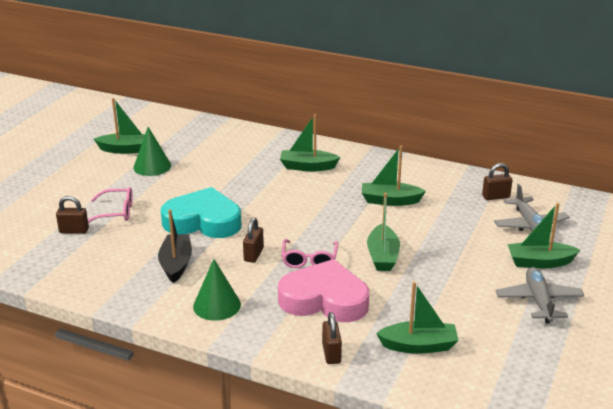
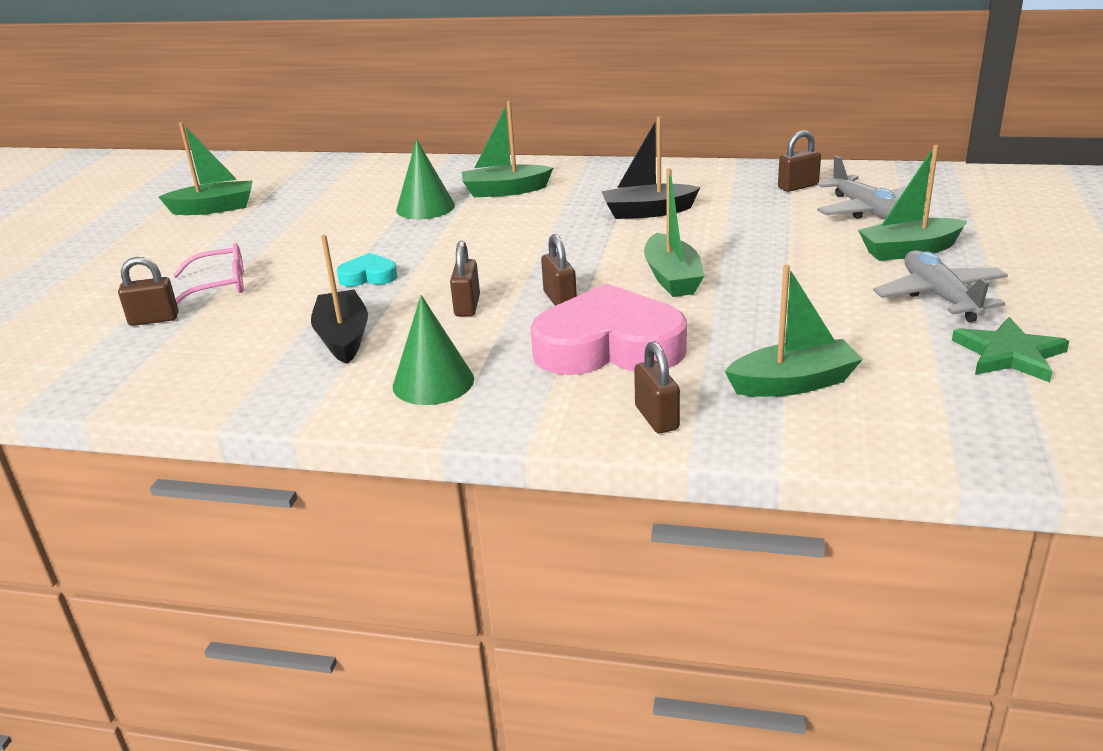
camera: 10 degrees left, 0 degrees up
(152, 166) = (262, 222): green cone -> green cone (425, 207)
(203, 221) = (368, 276): turquoise heart -> turquoise heart, size x0.45
(309, 260) = (560, 299): pink glasses -> brown padlock
(390, 201) = (648, 212): green boat -> black boat
(556, 351) = (1009, 354): none -> green star

